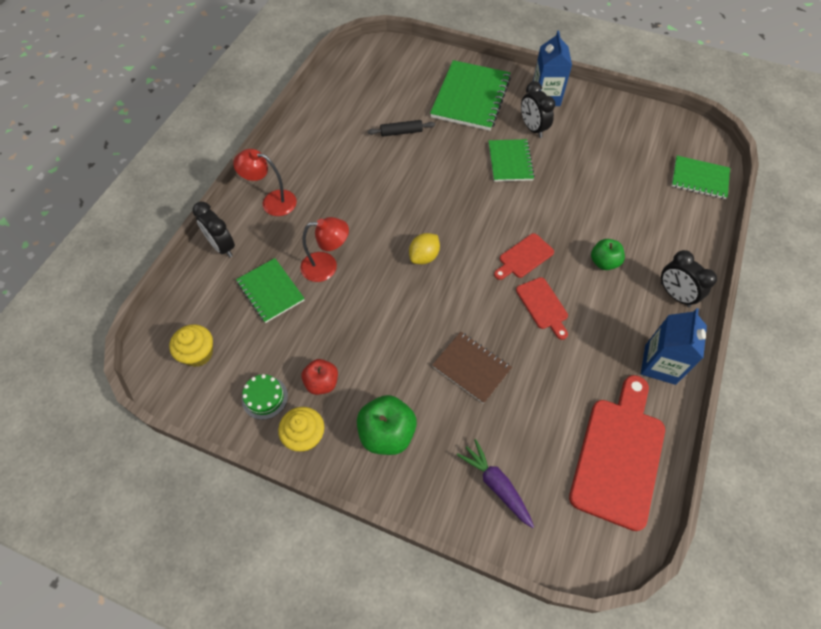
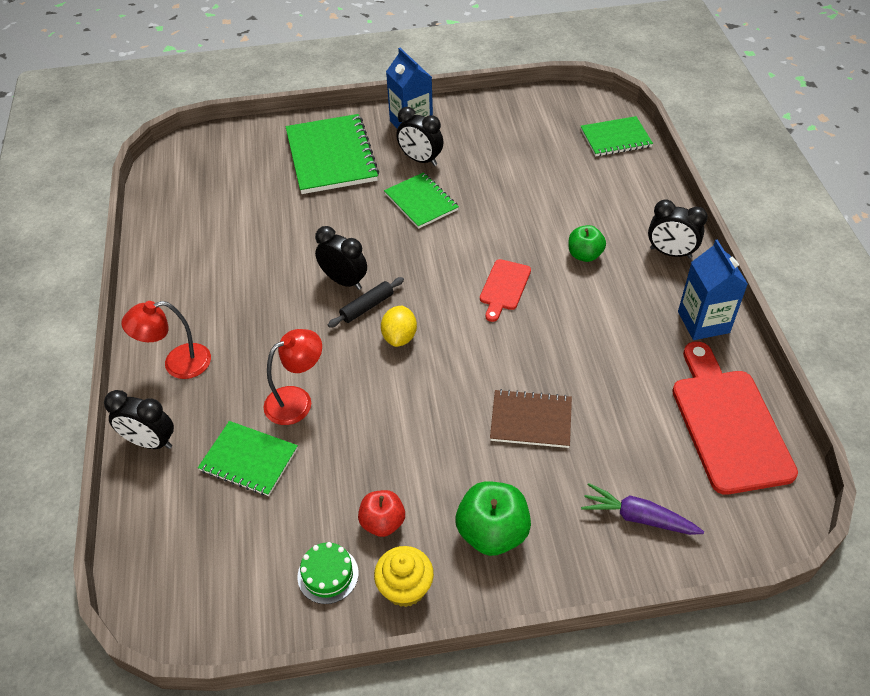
camera: 30 degrees left, 10 degrees down
(198, 353) = (209, 573): yellow cupcake -> none
(401, 132) = (279, 223): black rolling pin -> black rolling pin (367, 307)
(415, 196) = (344, 281): none -> black clock
(543, 306) = (557, 324): red cutting board -> none

